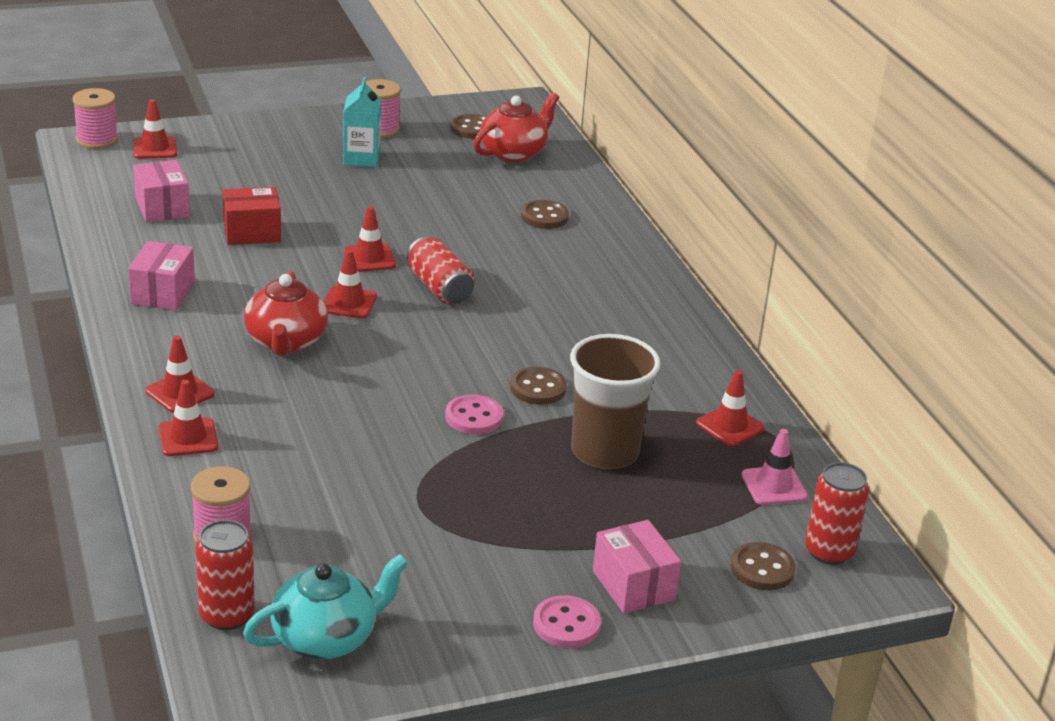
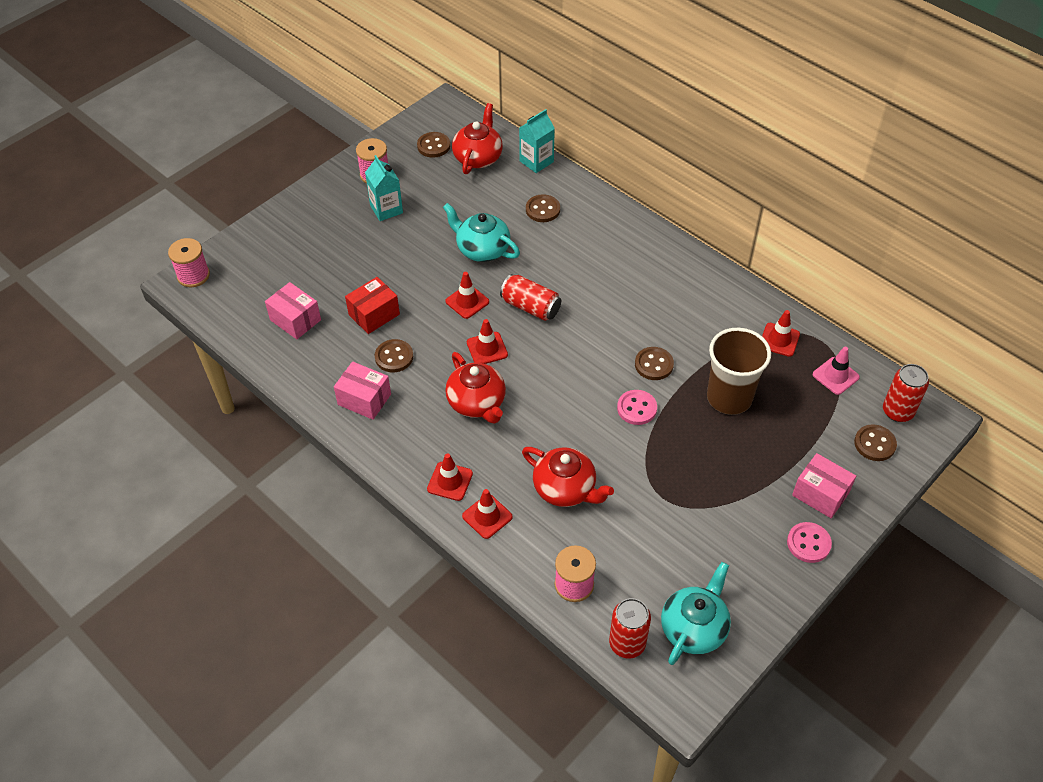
camera: 25 degrees left, 20 degrees up
(155, 148) = (240, 265): red traffic cone -> none
(163, 293) = (364, 399): pink box -> pink box turned 45 degrees counterclockwise
(235, 272) = (394, 357): none -> brown button
(307, 451) = (565, 488): none -> red teapot
(435, 224) = (482, 249): none -> turquoise teapot
(580, 177) = (536, 161): none -> turquoise carton

